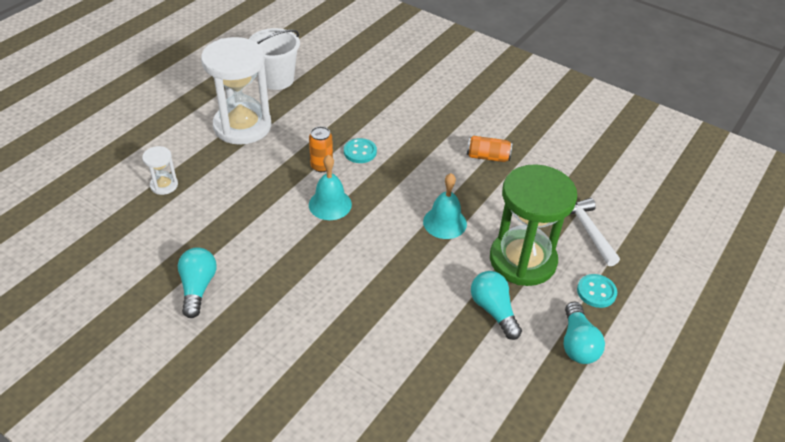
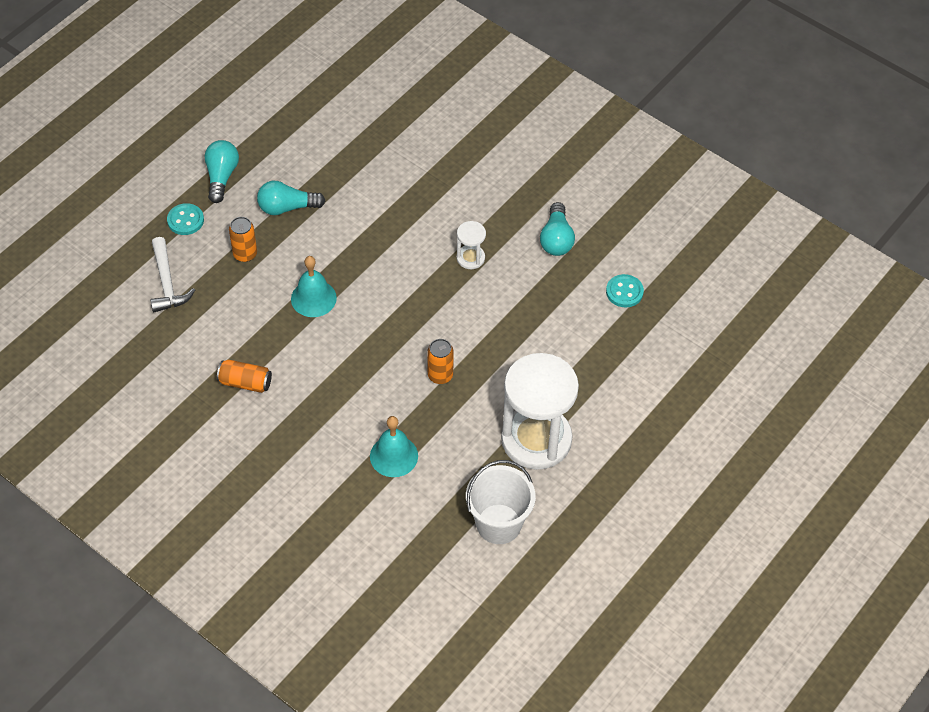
camera: 175 degrees left, 10 degrees up
(164, 185) = (612, 355): white hourglass -> white hourglass (470, 258)
(330, 204) = (432, 324): turquoise bell -> turquoise bell (394, 456)
(360, 152) = (395, 395): turquoise button -> turquoise button (624, 292)
(493, 310) = (287, 207): turquoise light bulb -> turquoise light bulb turned 105 degrees clockwise
(522, 260) = (245, 254): green hourglass -> orange can

